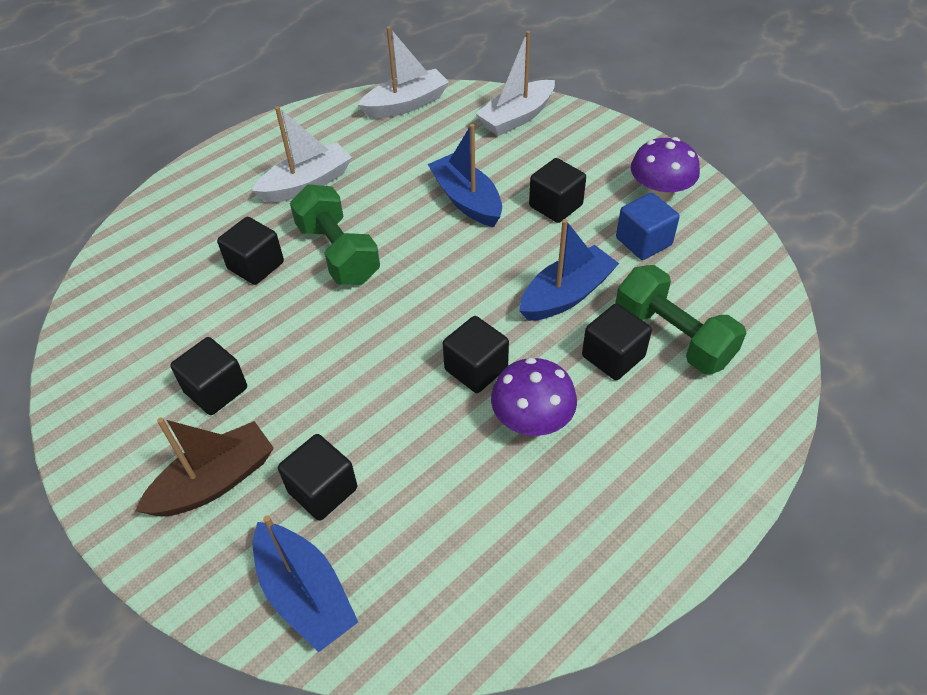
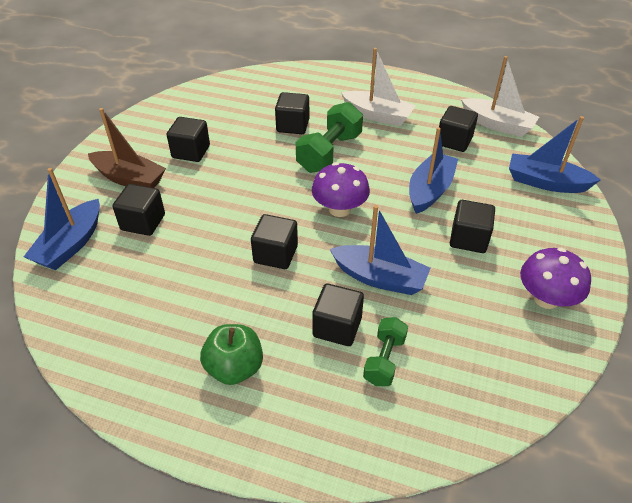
camera: 60 degrees right, 5 degrees down
(405, 147) = (454, 141): none -> black cube
(516, 117) = (545, 182): white boat -> blue boat
(532, 420) = (248, 300): purple mushroom -> purple mushroom (339, 209)
(623, 467) = (234, 368): none -> green apple
(643, 241) = (477, 306): blue cube -> none
(672, 337) = (384, 359): green dumbbell -> green dumbbell, size x0.59

